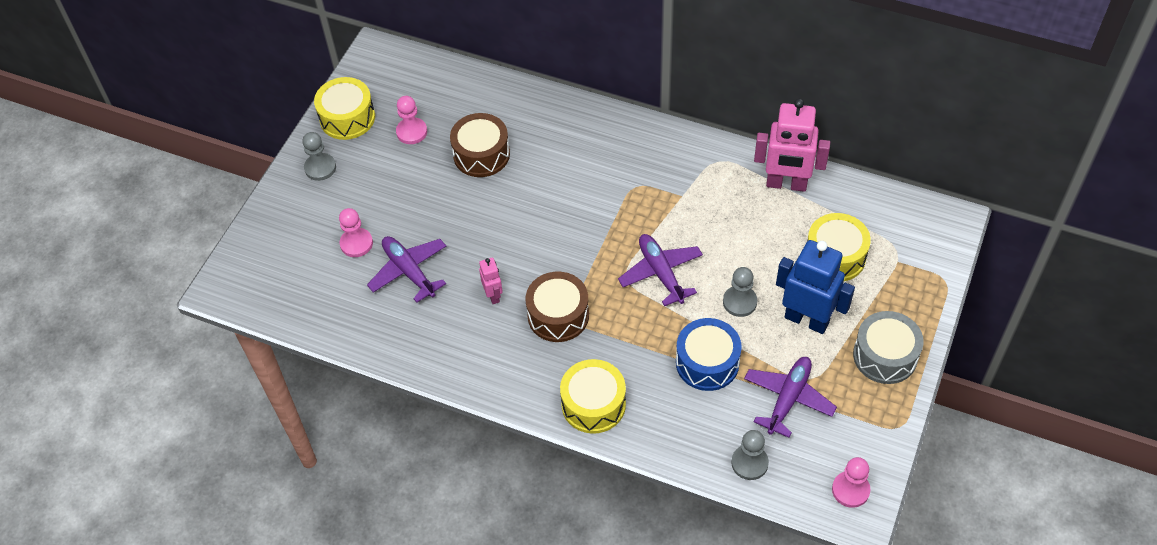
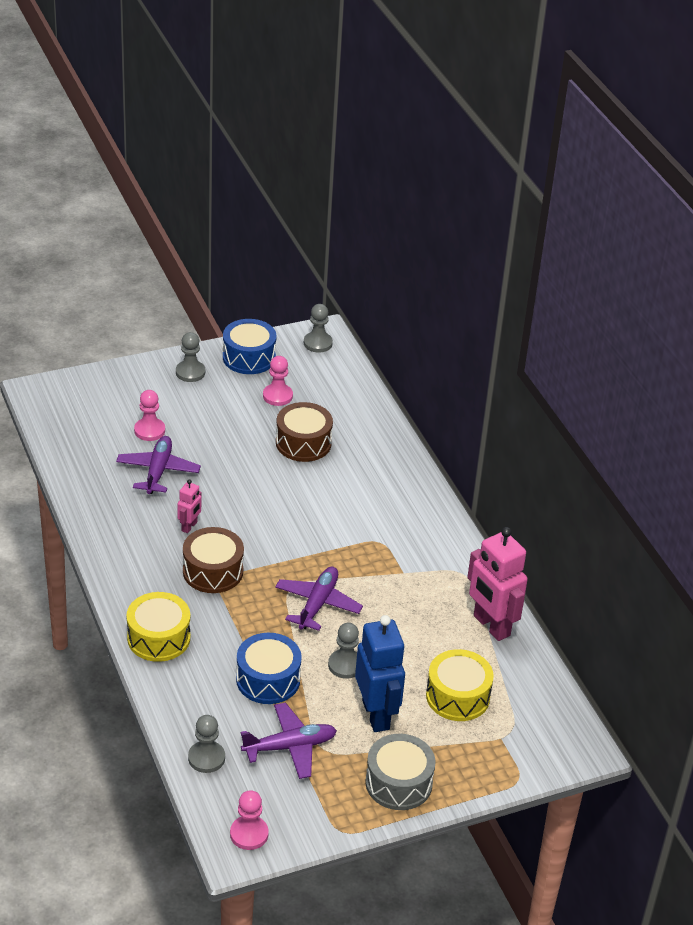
camera: 40 degrees right, 15 degrees down
(347, 118) = (249, 357): yellow drum -> blue drum
(382, 63) = (318, 343): none -> grey pawn

